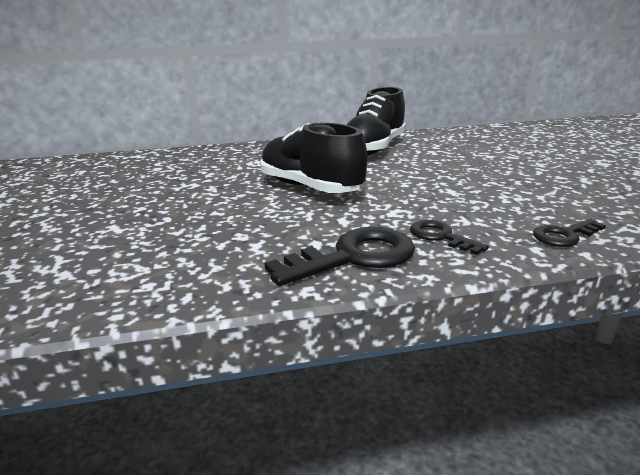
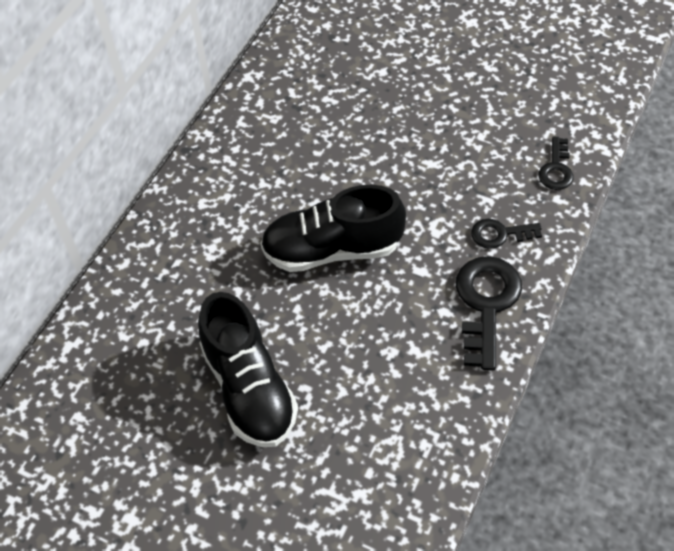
camera: 50 degrees left, 30 degrees up
(374, 148) = (273, 133): black shoe -> black shoe (249, 389)

